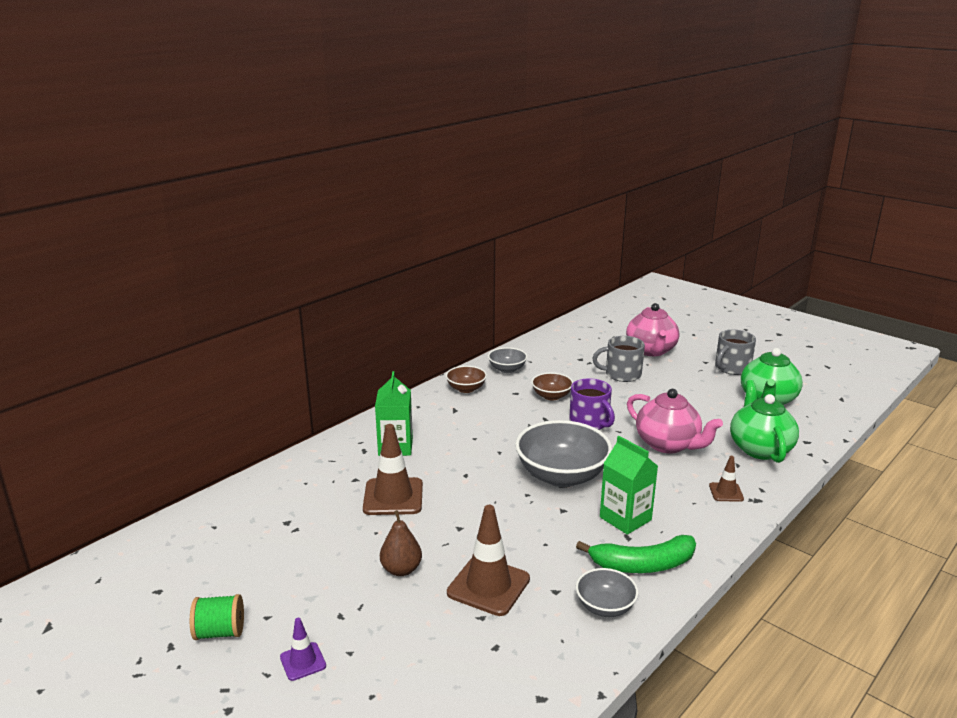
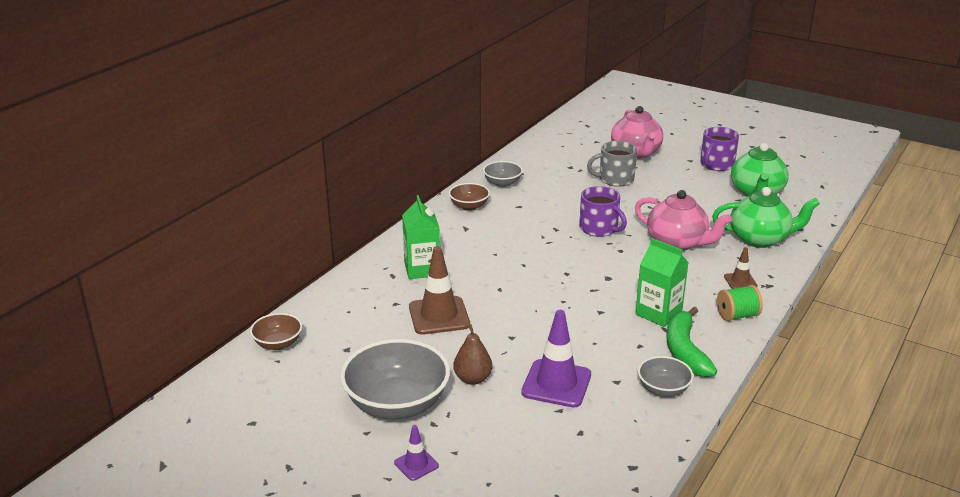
camera: 10 degrees left, 5 degrees up
(220, 632) = (329, 450): green spool -> green spool (737, 315)
(488, 586) = (556, 384): brown traffic cone -> purple traffic cone
(551, 396) = (555, 206): brown bowl -> brown bowl (278, 344)
(561, 476) = (589, 281): grey bowl -> grey bowl (397, 404)
(642, 564) = (685, 351): green banana -> green banana turned 105 degrees clockwise
(732, 368) = (716, 164): grey mug -> purple mug
(759, 448) = (760, 239): green teapot -> green teapot turned 105 degrees clockwise

